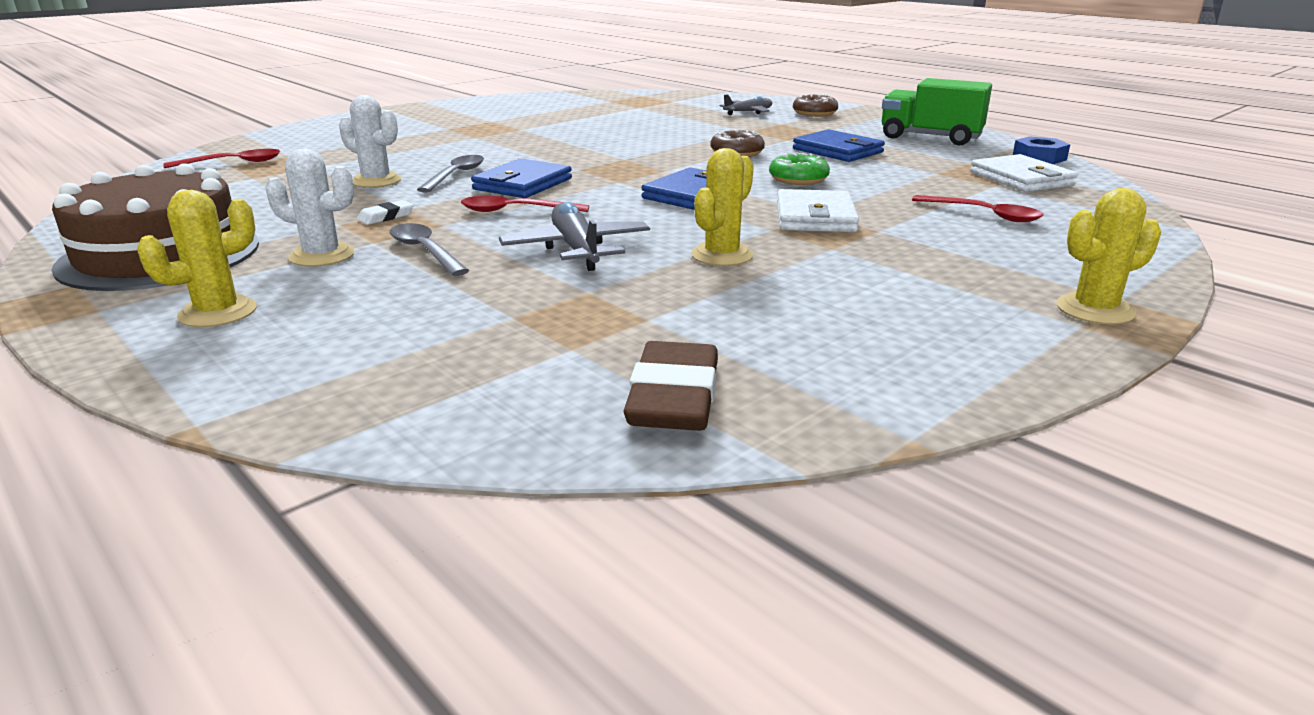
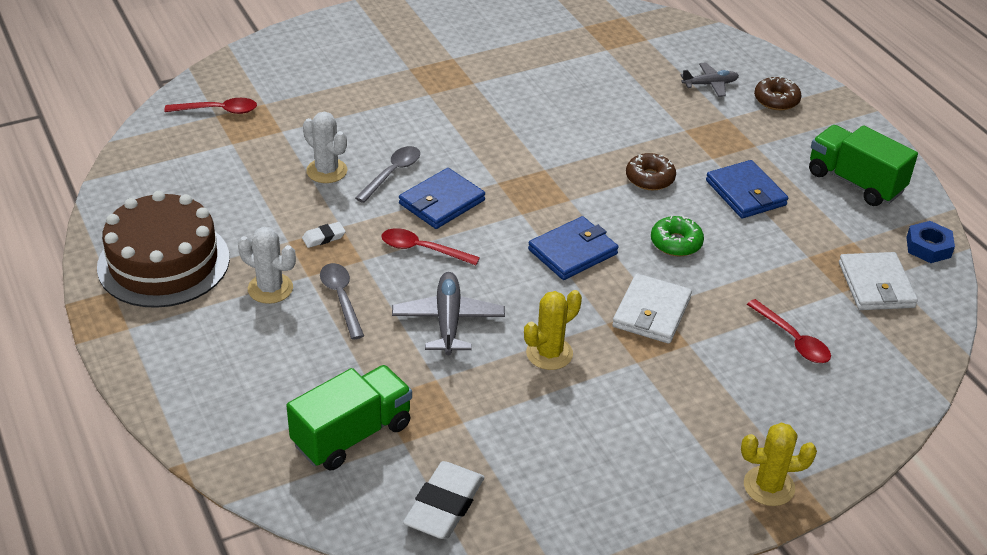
camera: 15 degrees right, 15 degrees up
(218, 312) = (199, 349): yellow cactus -> none
(487, 353) = (352, 435): none -> green truck
(674, 397) = (444, 505): brown eraser -> white eraser

